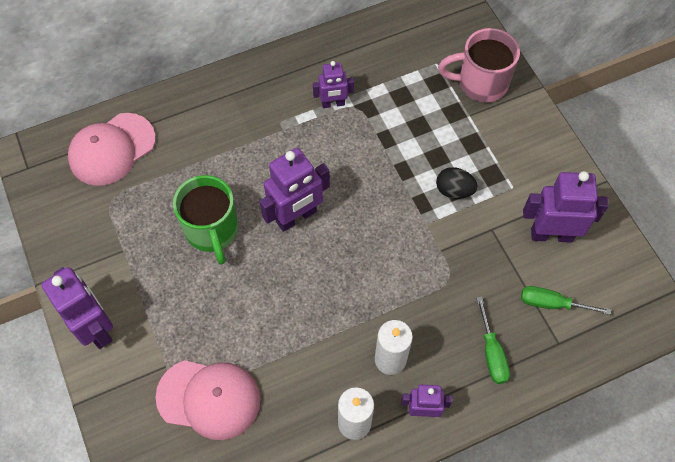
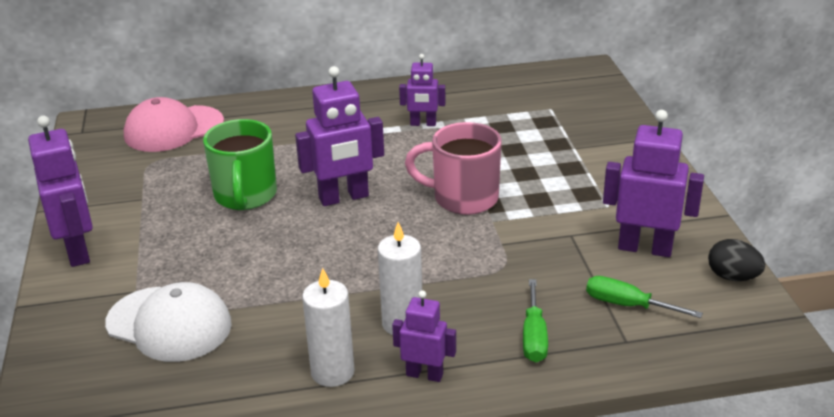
camera: 15 degrees right, 30 degrees down
(209, 398) = (169, 324): pink cap -> white cap
(454, 190) = (536, 200): black egg -> black egg (732, 277)
(480, 83) = (596, 127): pink mug -> pink mug (463, 198)

